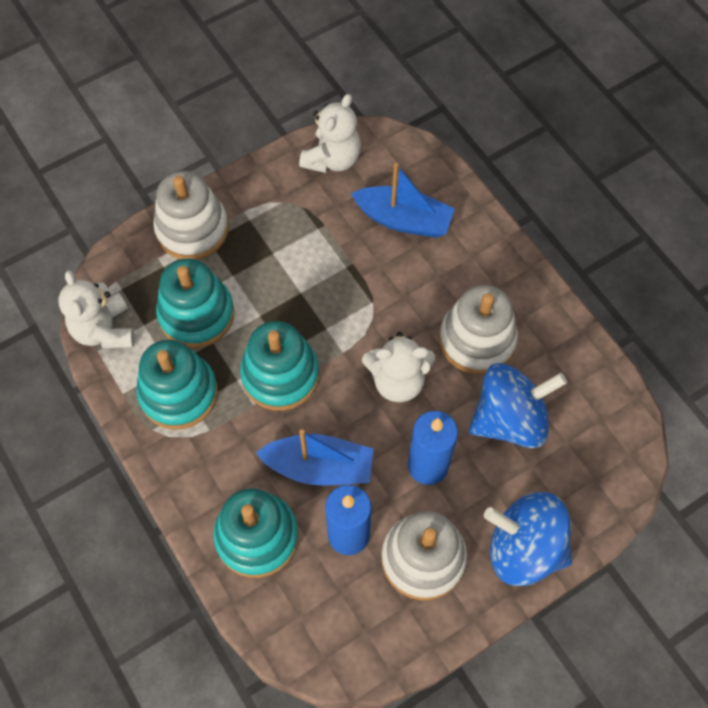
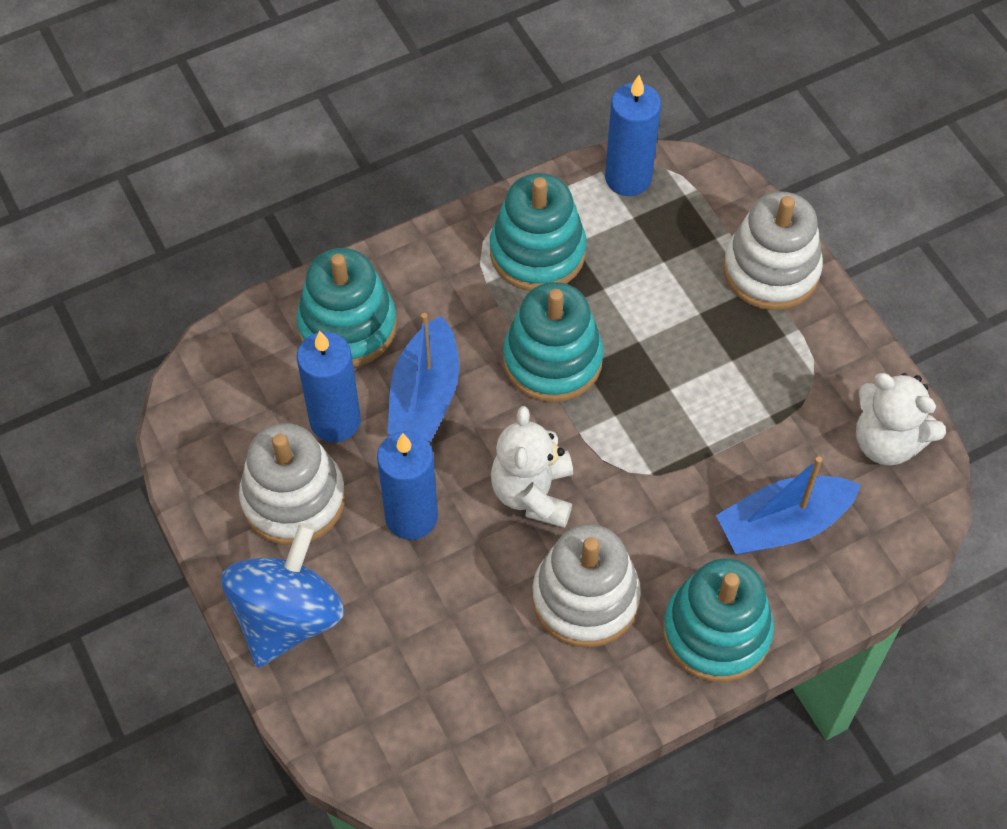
camera: 95 degrees right, 5 degrees down
(104, 330) = (628, 178): white teddy bear -> blue candle
(196, 314) = (644, 272): turquoise stacking toy -> turquoise stacking toy (716, 632)
(403, 220) = (783, 525): blue boat -> blue boat turned 45 degrees clockwise
(509, 419) = (464, 624): blue spinning top -> none

